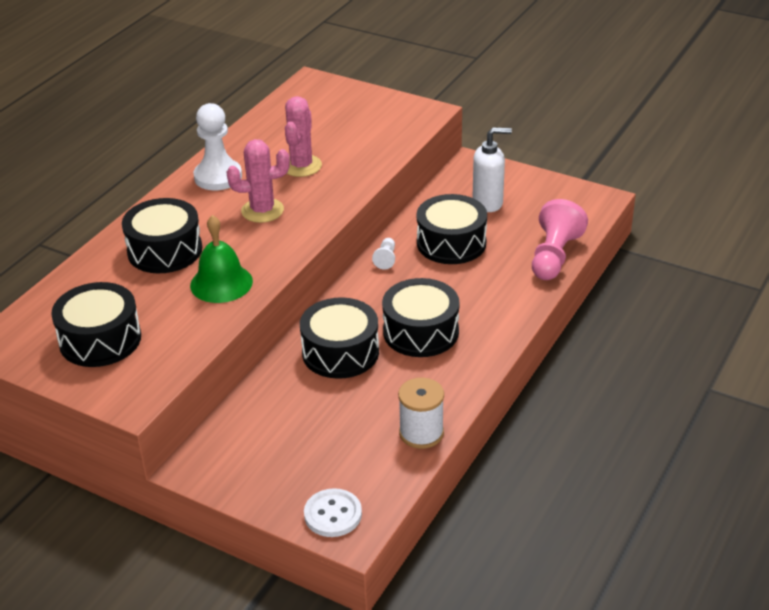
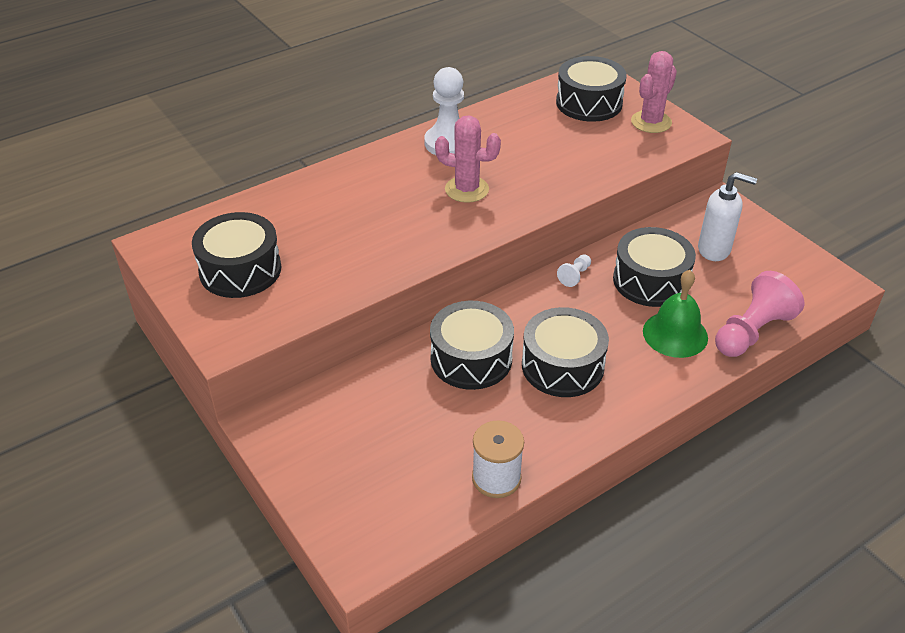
camera: 25 degrees right, 5 degrees up
(165, 250) = (354, 201): black drum -> black drum (589, 103)
(221, 283) = (381, 250): green bell -> green bell (675, 334)
(301, 166) = (532, 155): pink cactus -> pink cactus (651, 122)
(333, 514) = (356, 532): white button -> none

